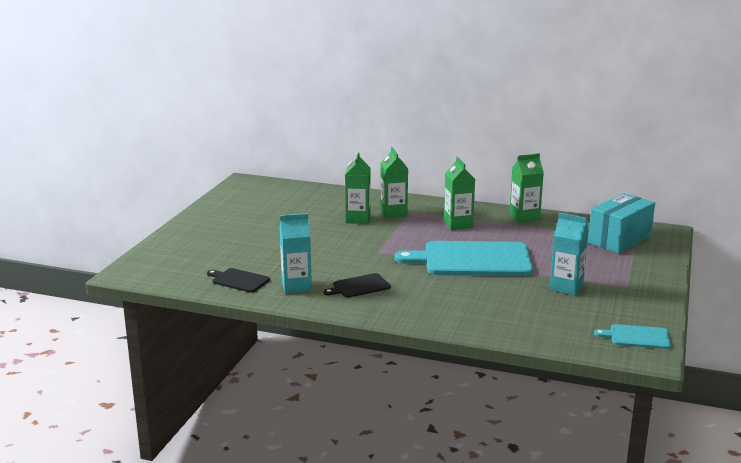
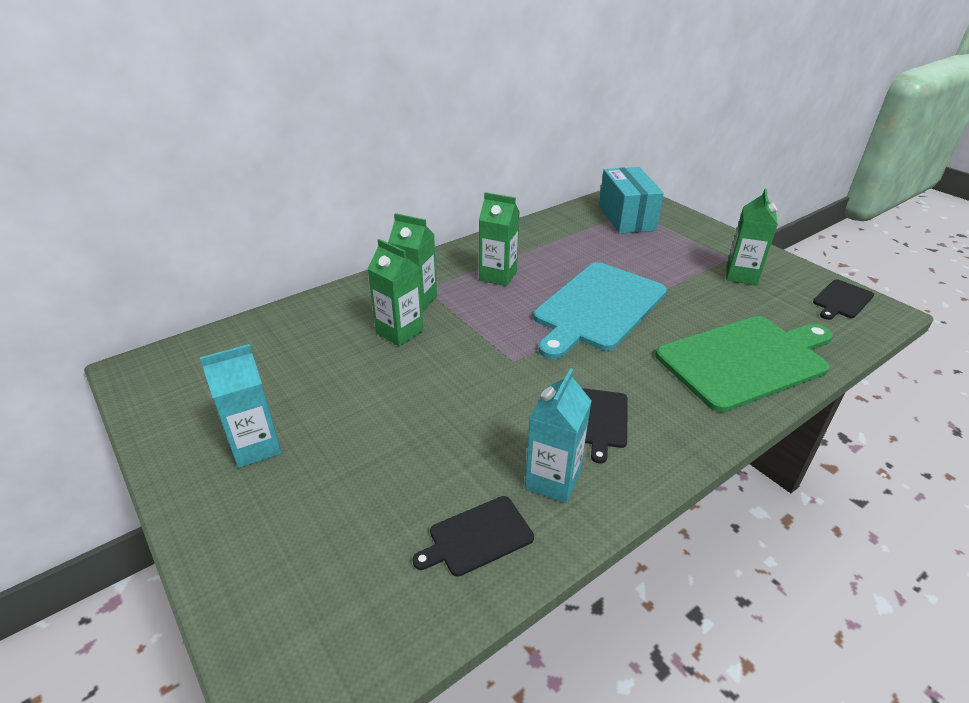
camera: 55 degrees left, 15 degrees up
(487, 315) = (745, 360): none -> green cutting board
(524, 217) = (526, 236): green carton -> green carton (741, 275)
(566, 287) = (709, 286): turquoise carton -> turquoise carton (255, 447)
(637, 337) = (841, 300): turquoise cutting board -> black cutting board

